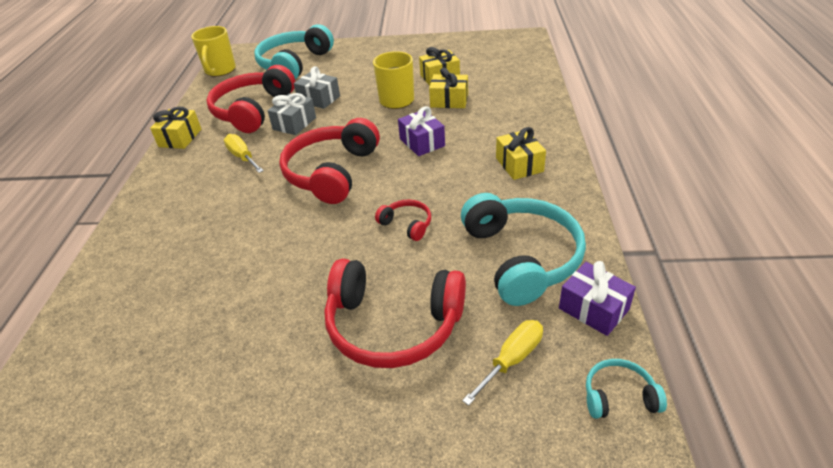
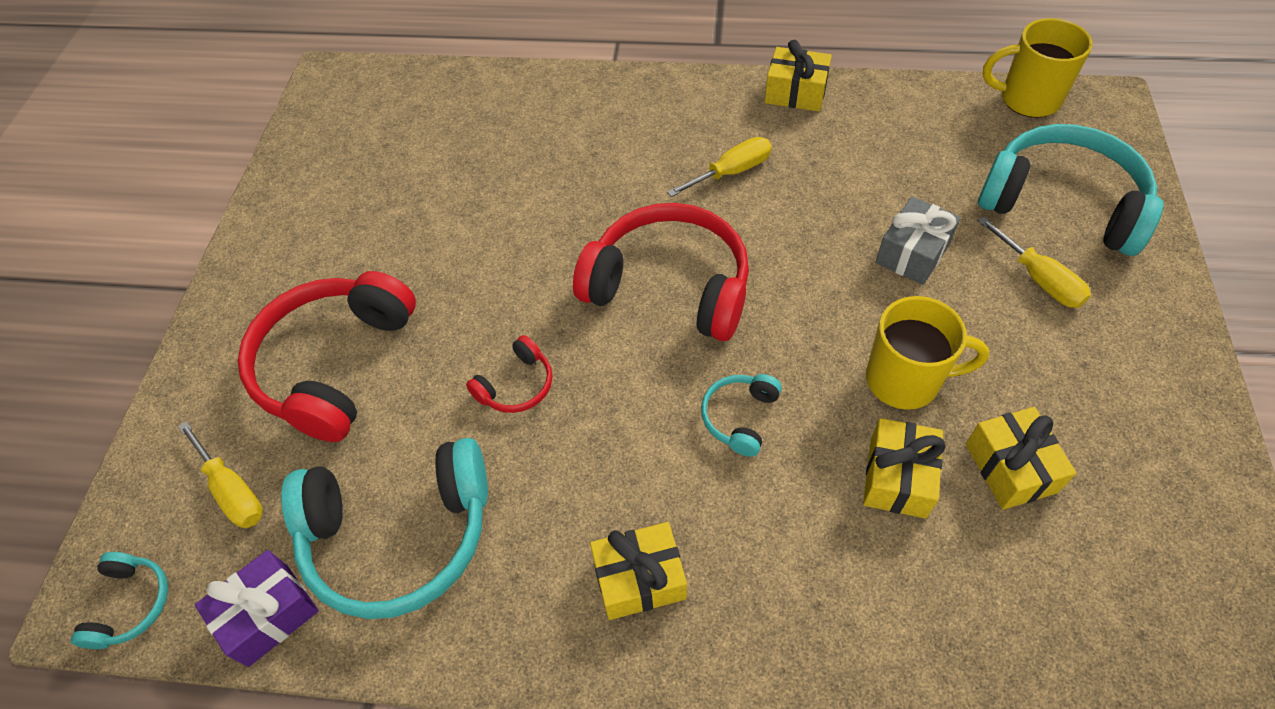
camera: 95 degrees right, 15 degrees up
(253, 110) = (875, 165): red headphones -> none
(294, 123) = (826, 225): grey gift -> none
(339, 70) = (1038, 279): none -> yellow screwdriver
(422, 142) = (740, 417): purple gift -> turquoise headphones

